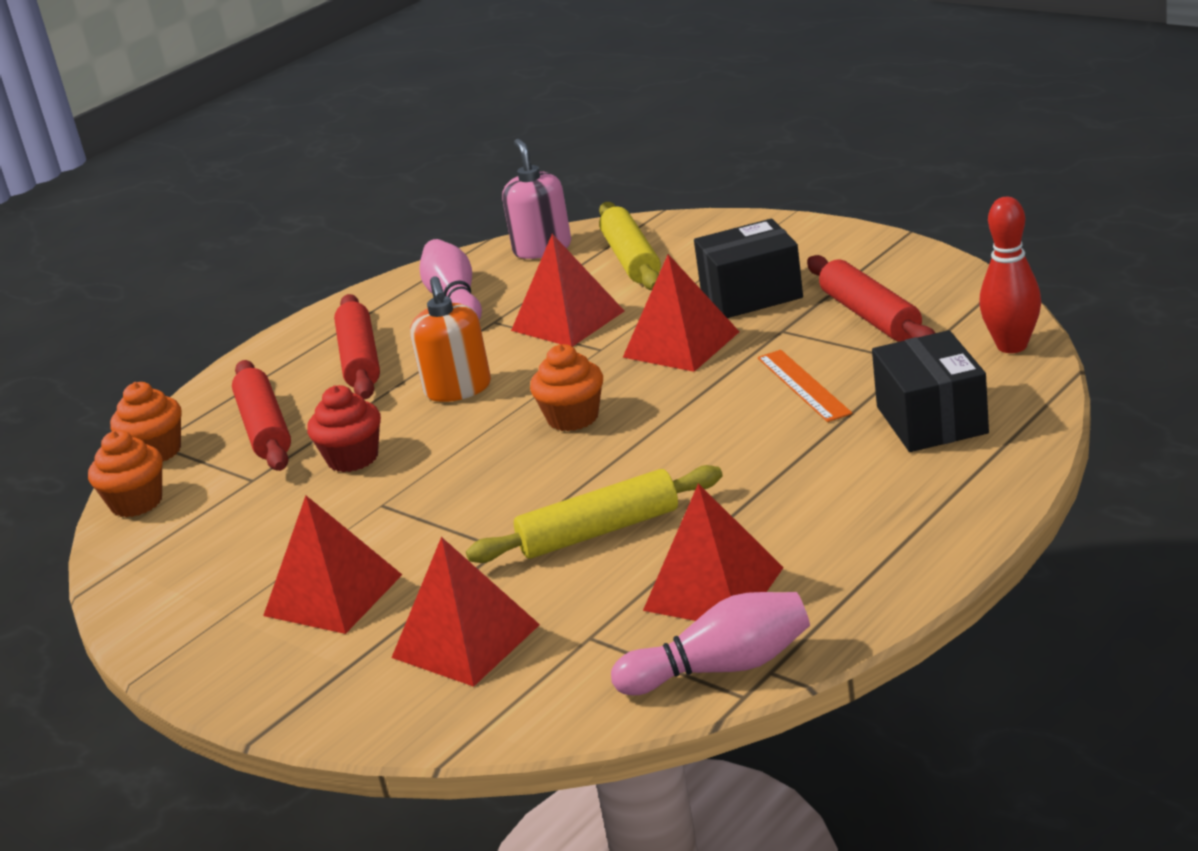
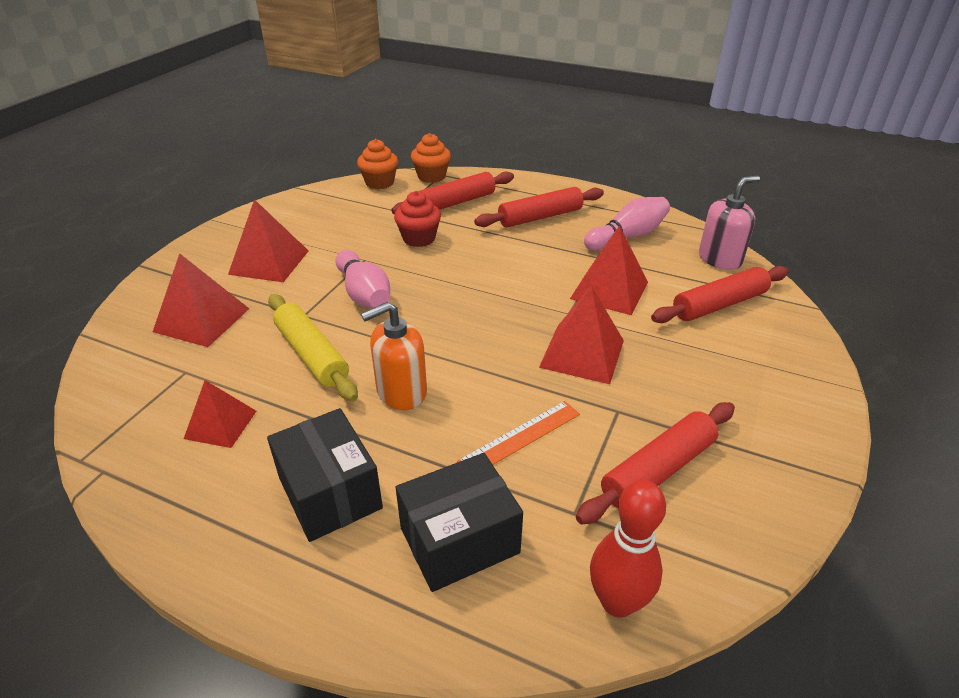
camera: 70 degrees right, 10 degrees up
(458, 389) = (504, 261): orange soap dispenser -> orange soap dispenser (401, 392)
(573, 418) = (466, 317): orange cupcake -> none
(631, 259) = (719, 305): yellow rolling pin -> red rolling pin
(713, 589) = (220, 424): red pyramid -> red pyramid, size x0.65
(722, 668) = (118, 443): pink bowling pin -> pink bowling pin (364, 294)
(751, 294) = (678, 382): black box -> black box (330, 493)

